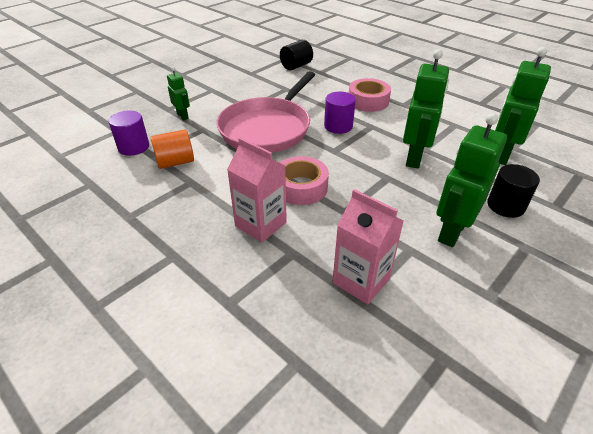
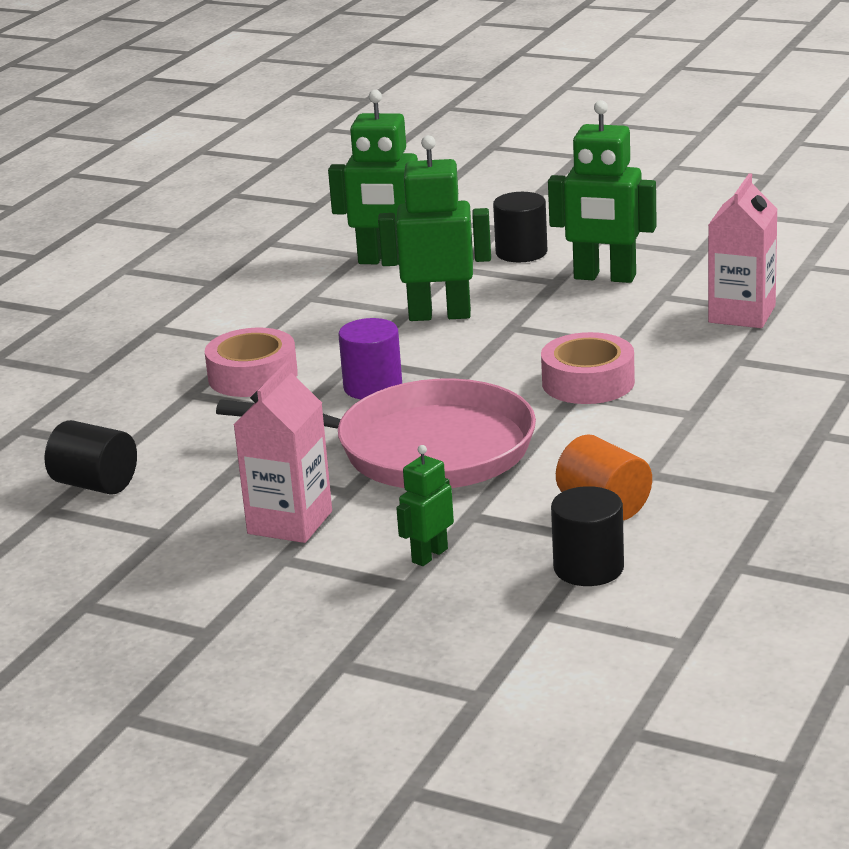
camera: 105 degrees left, 15 degrees down
(133, 147) = (588, 568): purple cylinder -> black cylinder
(260, 224) = (699, 392): pink carton -> pink carton (290, 522)

